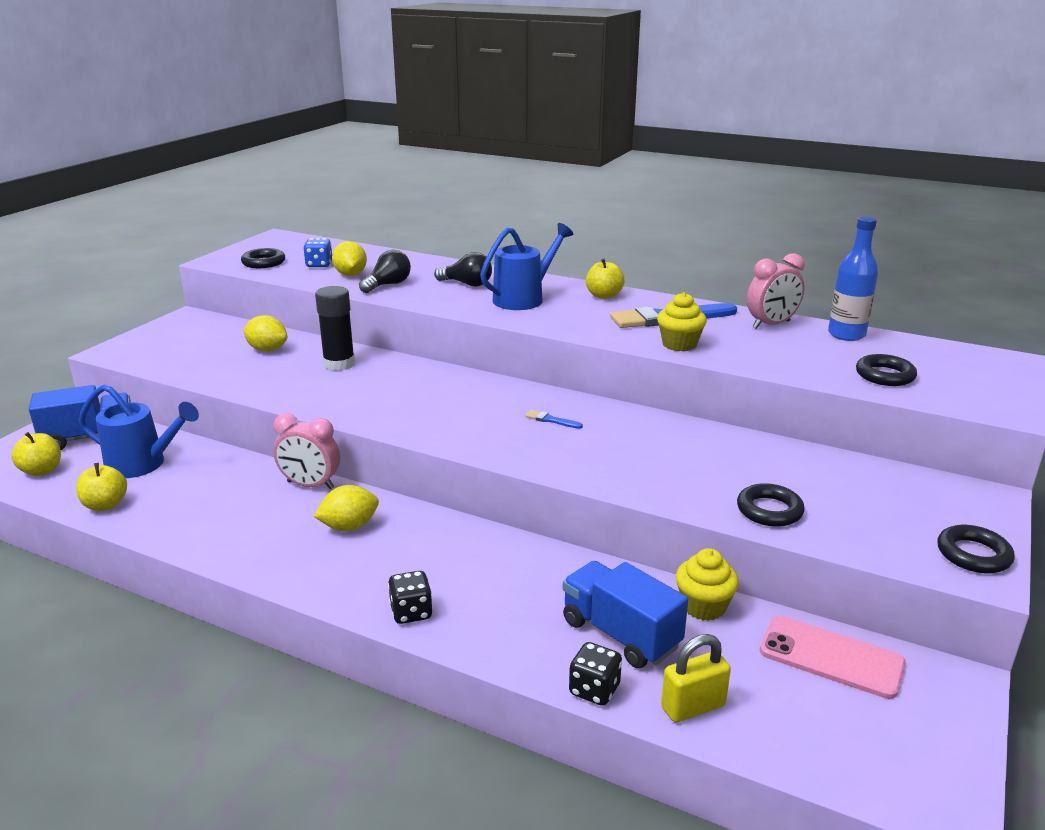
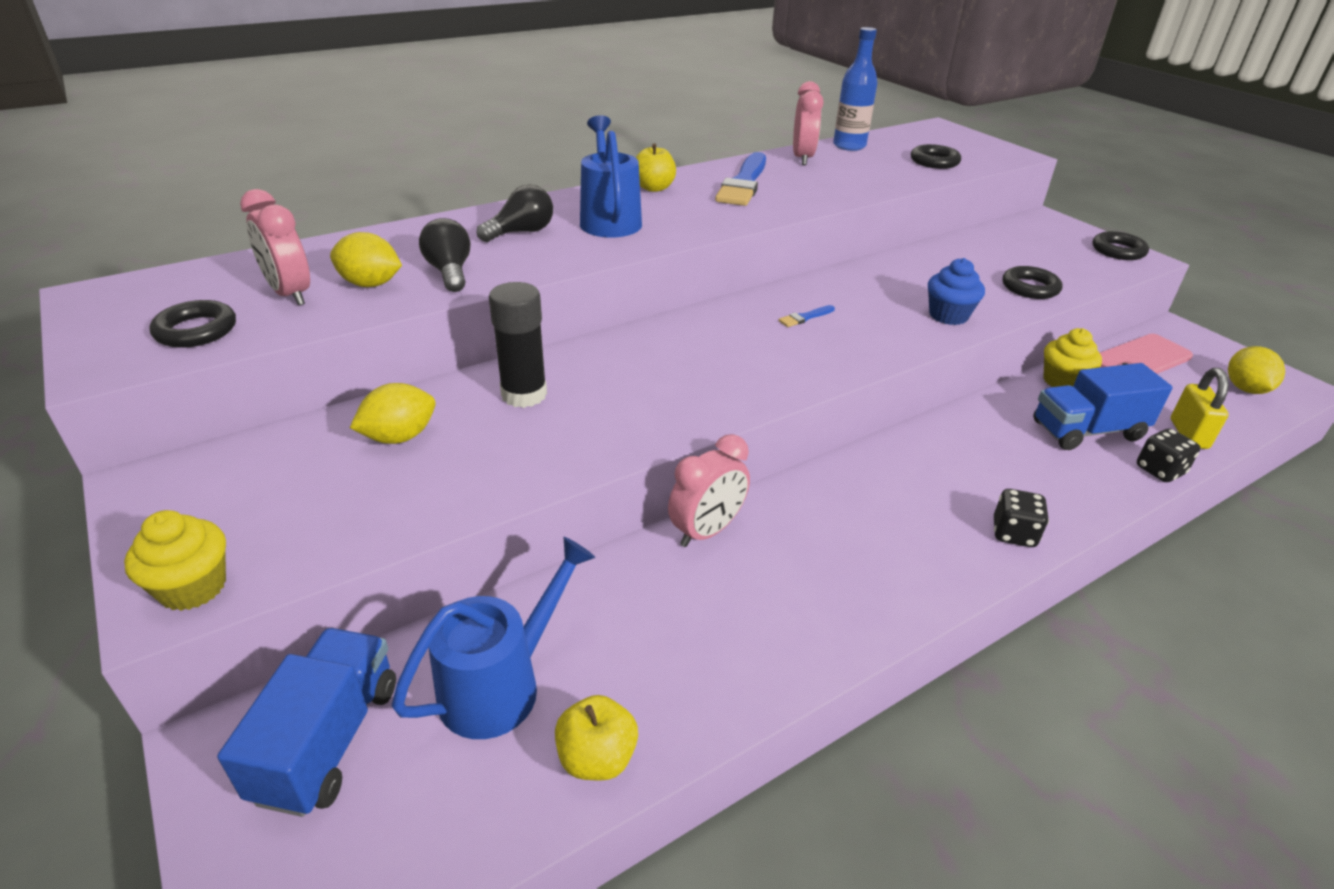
camera: 60 degrees left, 10 degrees up
(42, 471) = (392, 836): yellow apple -> none
(319, 265) = (290, 294): blue dice -> pink clock
(349, 527) = (825, 528): yellow lemon -> yellow lemon (1245, 389)
(641, 478) = (948, 315): none -> blue cupcake
(679, 344) = (808, 198): yellow cupcake -> yellow cupcake (193, 587)

